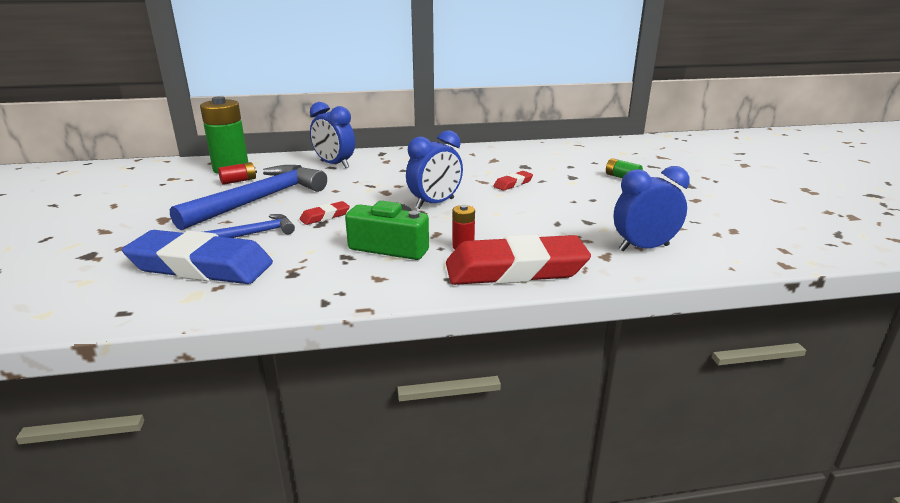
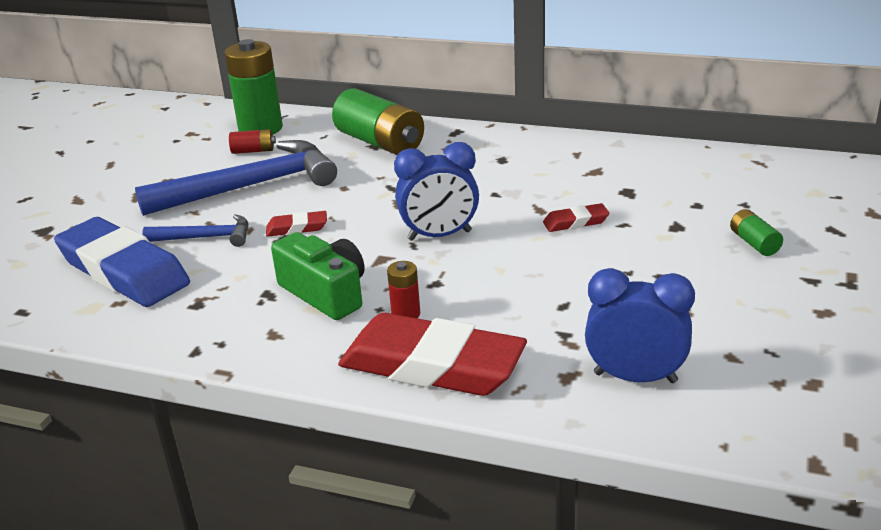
camera: 30 degrees right, 5 degrees up
(334, 164) = (380, 143): blue clock -> green battery

